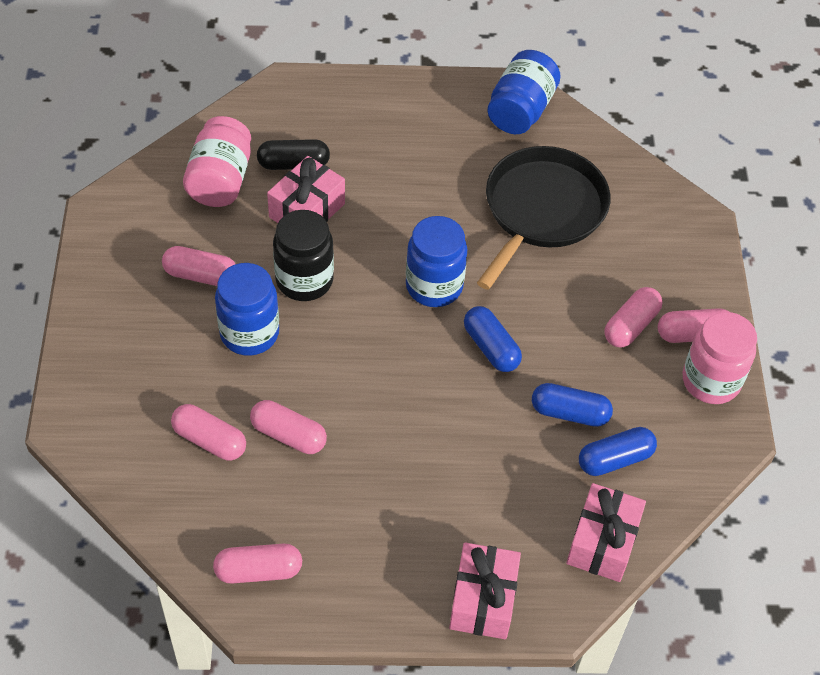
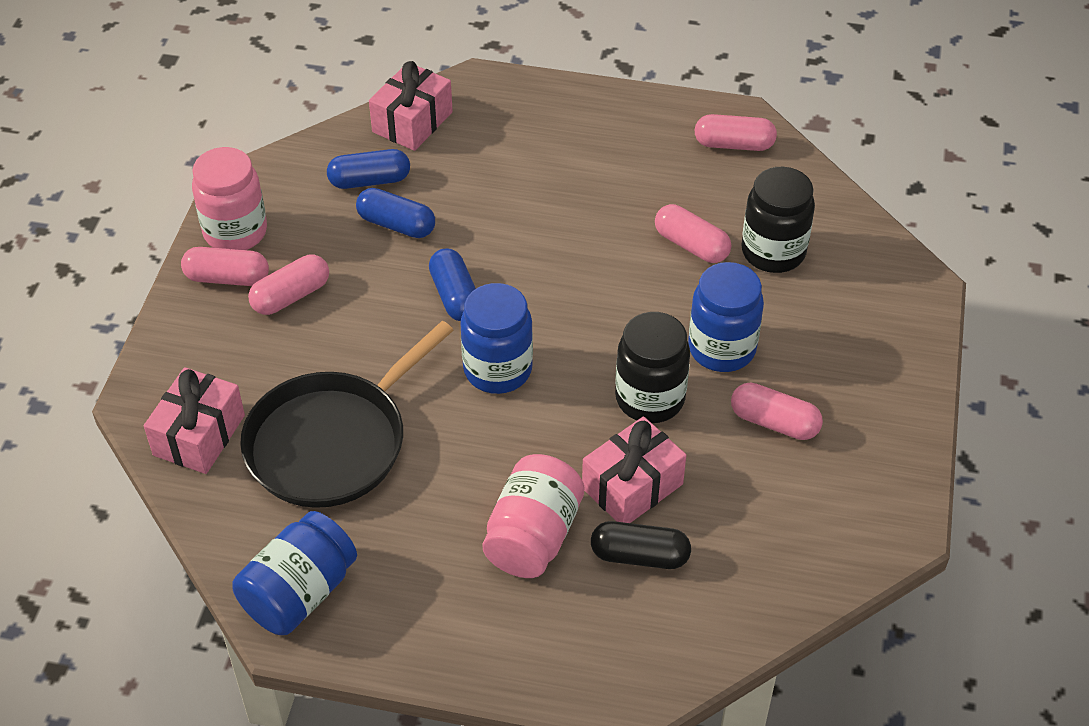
camera: 165 degrees left, 5 degrees down
(209, 440) = (773, 252): pink capsule -> black jar
(220, 180) = (741, 546): pink jar -> pink jar (533, 536)
(483, 600) = (536, 98): pink gift -> pink gift (199, 435)

